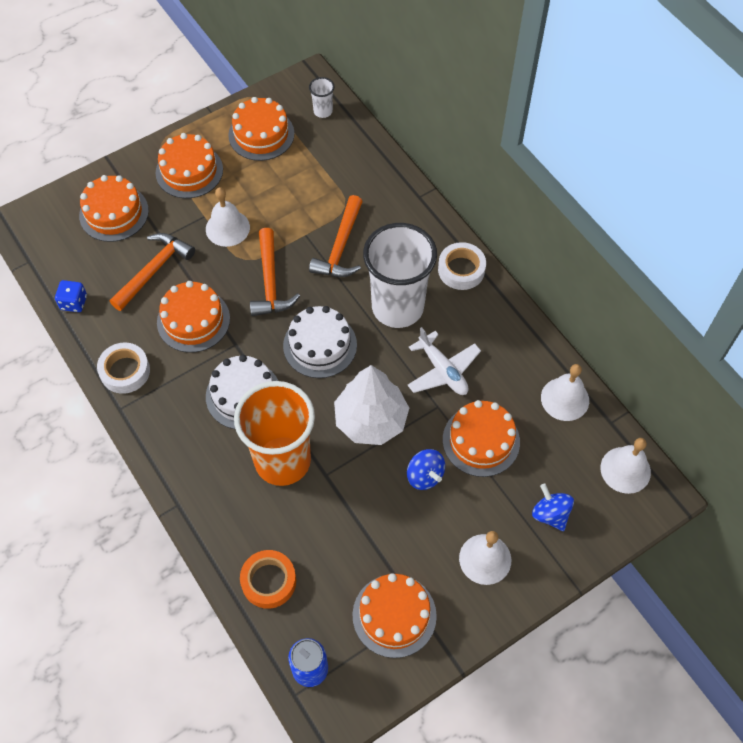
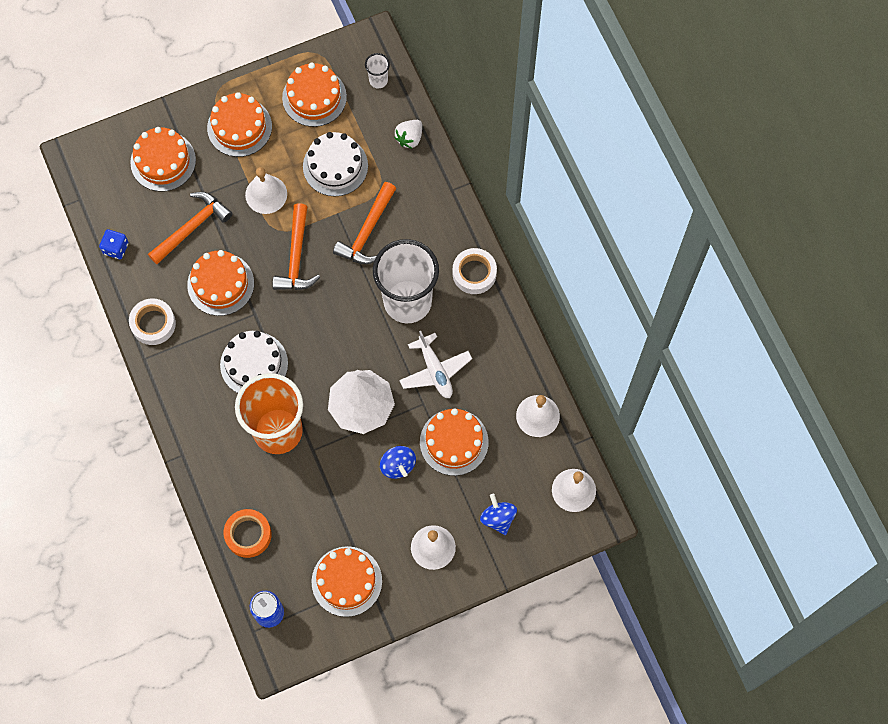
camera: 10 degrees right, 10 degrees up
(320, 345) = (330, 327): white cake -> white cake (335, 166)
(365, 157) = (409, 138): none -> white strawberry

